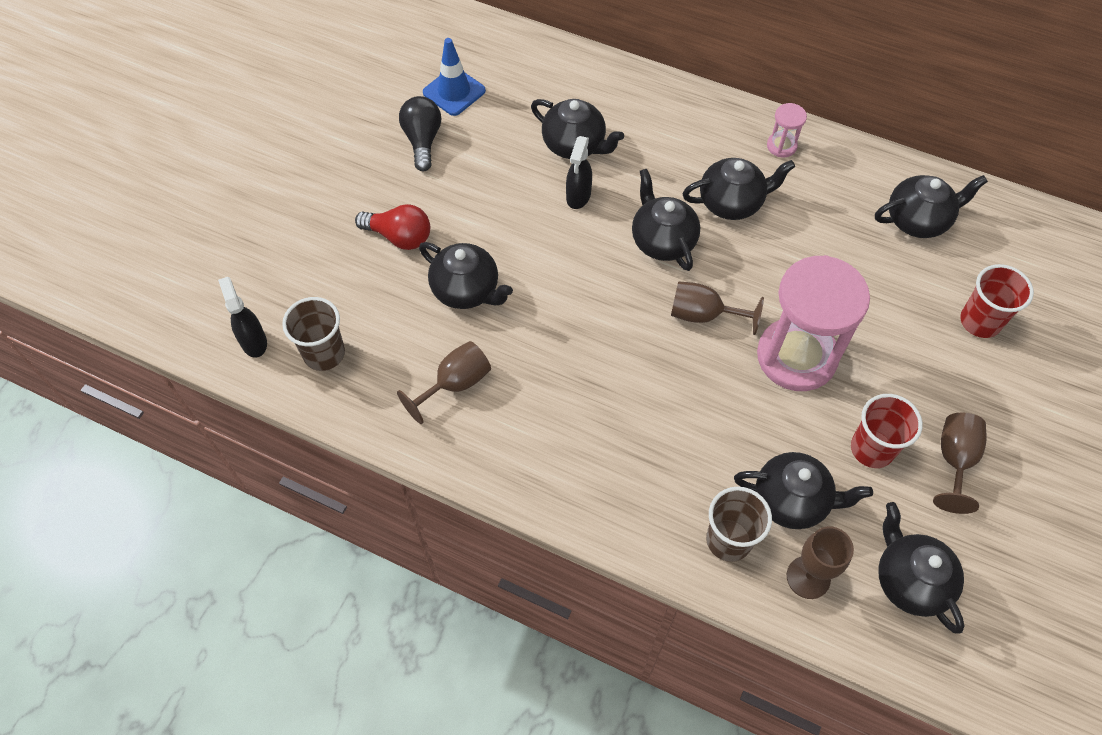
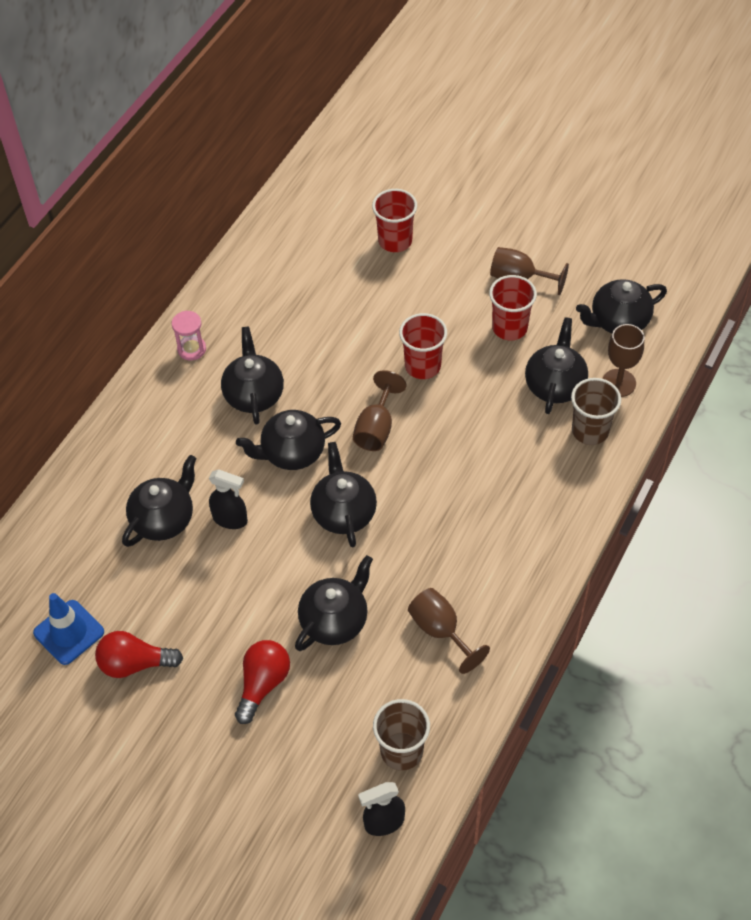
camera: 85 degrees left, 5 degrees down
(422, 141) = (135, 663): black light bulb -> red light bulb
(796, 357) = (422, 366): pink hourglass -> red cup
(918, 220) = (289, 263): black teapot -> black teapot (343, 512)

